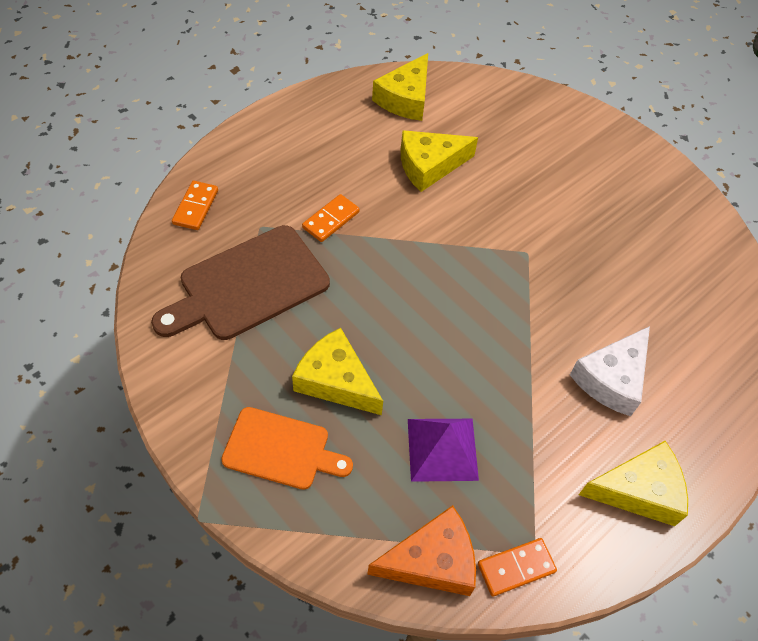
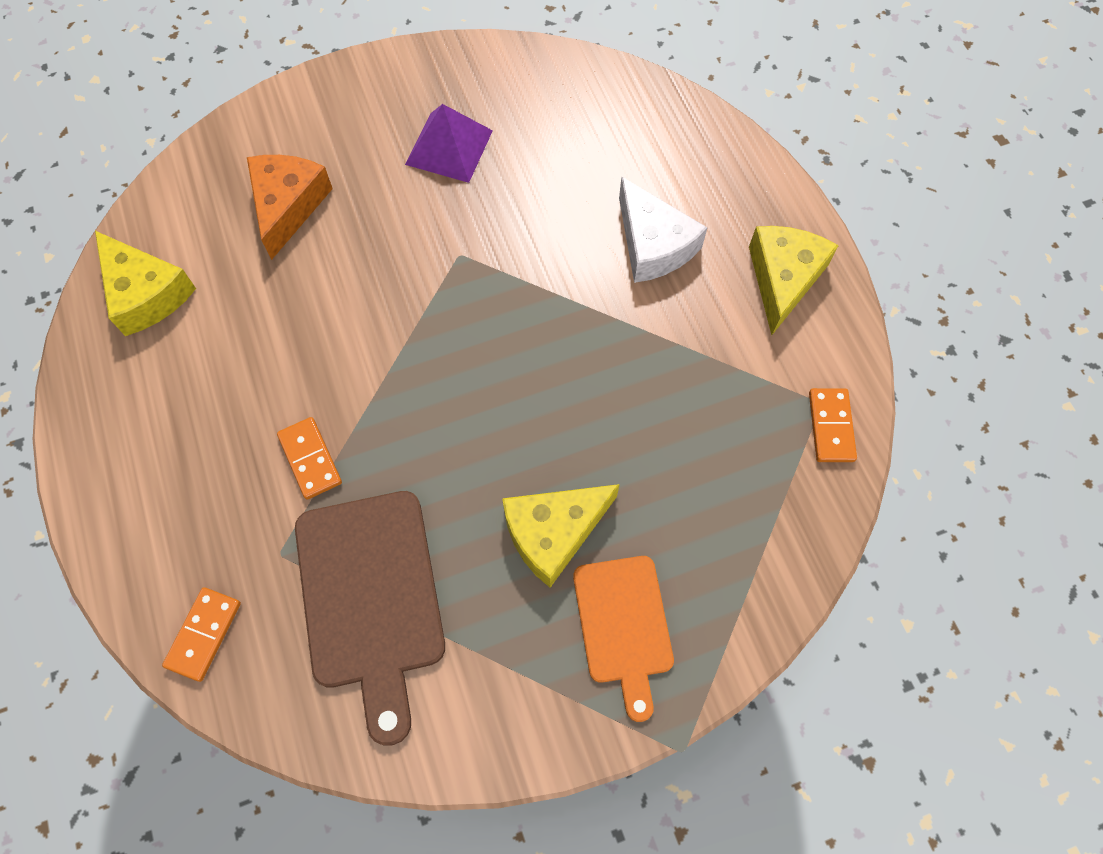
camera: 65 degrees left, 10 degrees up
(195, 207) = (203, 634): orange domino -> orange domino turned 75 degrees clockwise
(281, 449) = (623, 626): orange cutting board -> orange cutting board turned 135 degrees clockwise
(429, 166) = (278, 308): yellow cheese -> none
(431, 560) = (801, 506): orange cheese -> orange cheese (287, 206)
(442, 449) = (679, 446): purple pyramid -> purple pyramid (449, 147)

